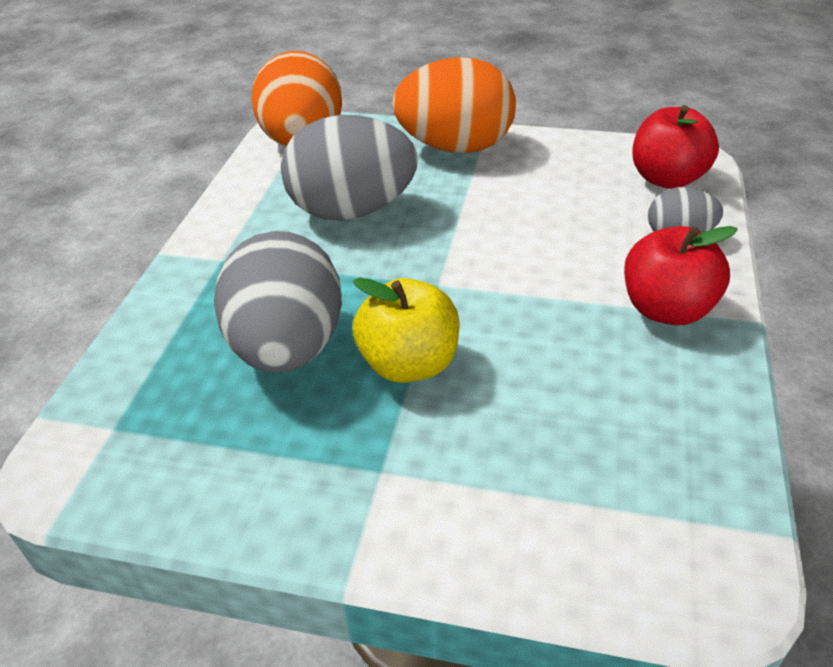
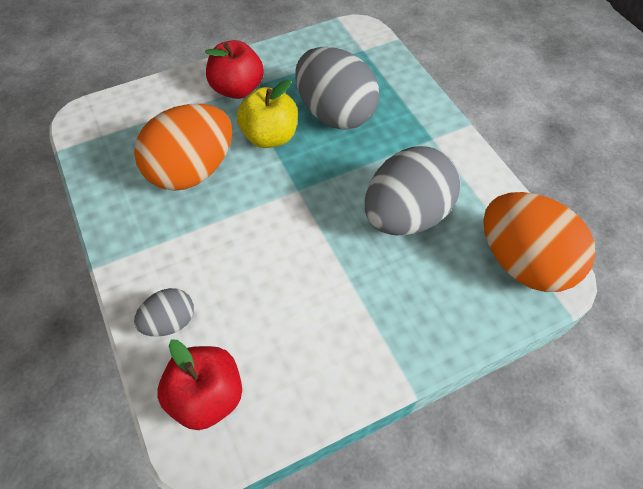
camera: 140 degrees right, 15 degrees up
(455, 147) = (406, 332): orange egg -> orange egg (192, 171)
(666, 309) = (153, 245): red apple -> red apple (237, 89)

